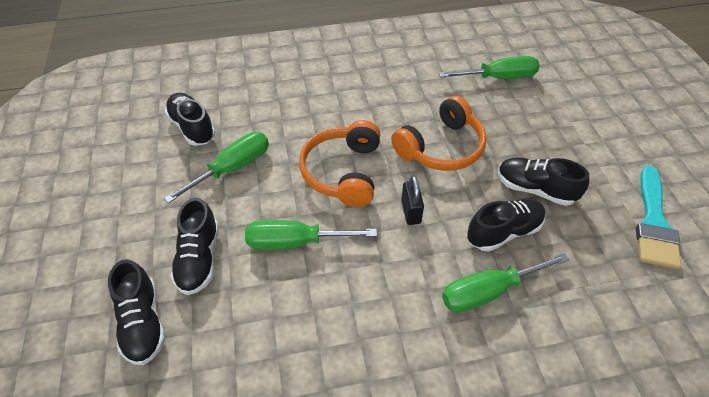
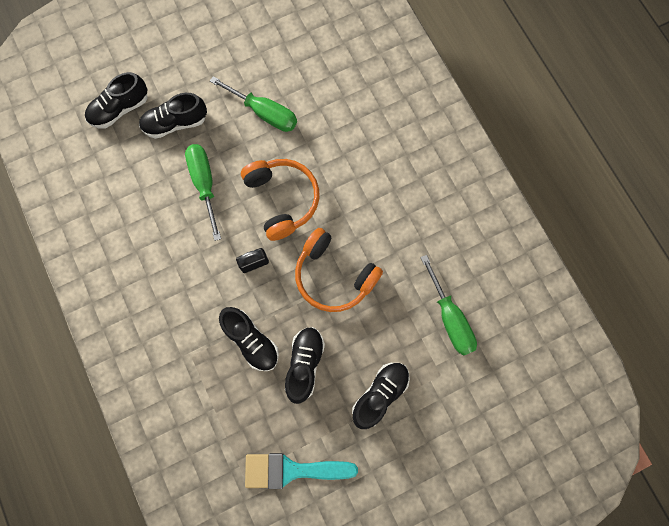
camera: 75 degrees right, 25 degrees up
(192, 127) = (301, 64): black shoe -> black shoe (380, 394)
(343, 172) = (282, 199): orange headphones -> orange headphones turned 75 degrees clockwise
(488, 291) = (192, 334): green screwdriver -> none

